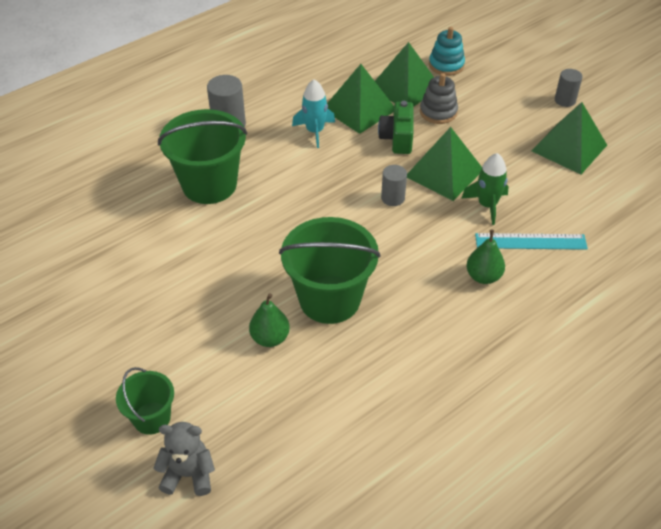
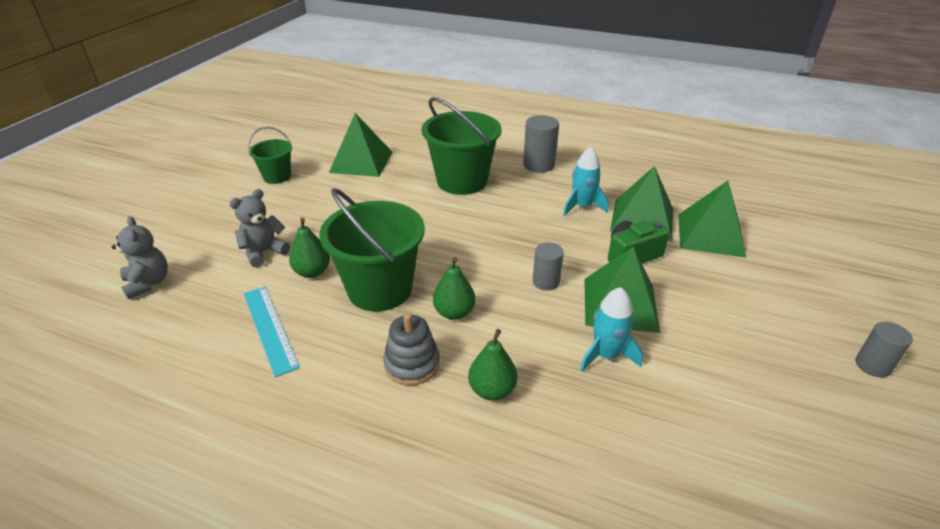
camera: 60 degrees right, 10 degrees down
(152, 418) = (200, 245): green bucket -> green bucket (277, 176)
(209, 367) = (264, 252): none -> grey teddy bear
(391, 264) = (454, 312): none -> green pear
(438, 112) = (705, 269): grey stacking toy -> grey stacking toy (412, 364)
(446, 65) = (784, 249): turquoise stacking toy -> none
(487, 205) = (606, 355): green rocket -> turquoise rocket
(530, 241) = (584, 415): turquoise ruler -> turquoise ruler (270, 328)
(569, 148) = (790, 399): green pyramid -> green pyramid (361, 162)

